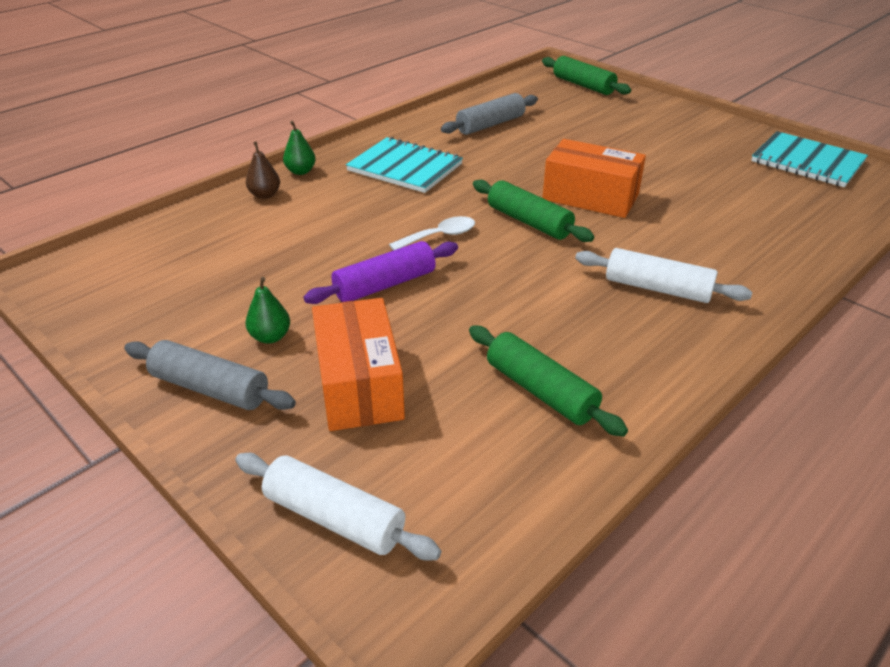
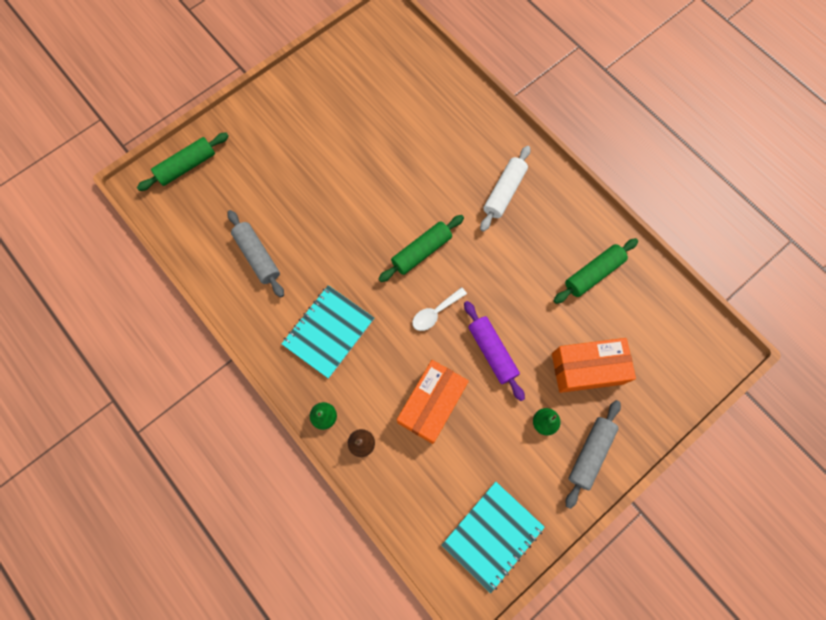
camera: 85 degrees left, 35 degrees up
(335, 517) = (679, 380): white rolling pin -> none
(440, 236) = (435, 313): white spoon -> white spoon turned 105 degrees counterclockwise
(590, 197) = (391, 205): orange box -> orange box (431, 404)
(807, 162) = (356, 52): turquoise notebook -> turquoise notebook (492, 535)

